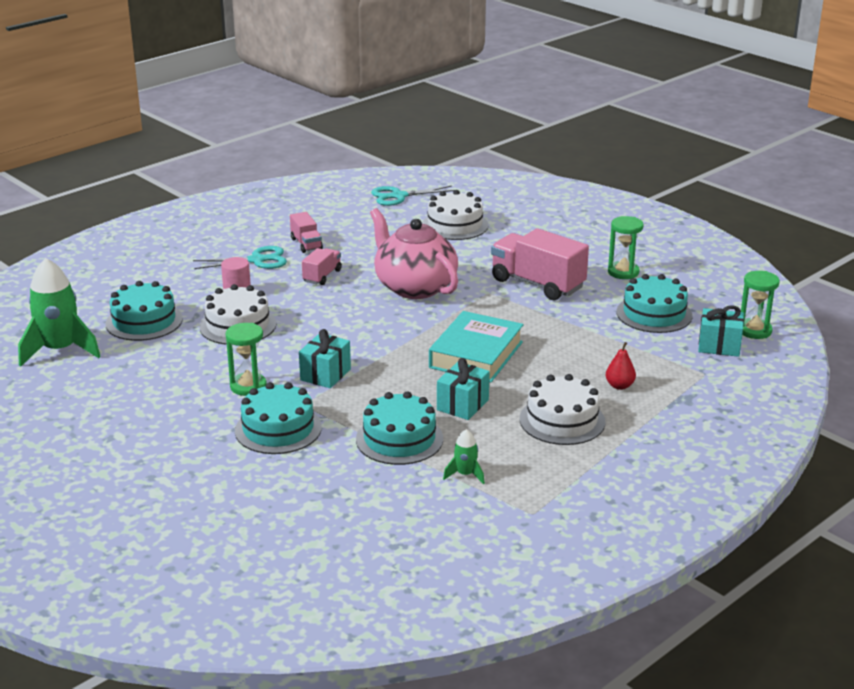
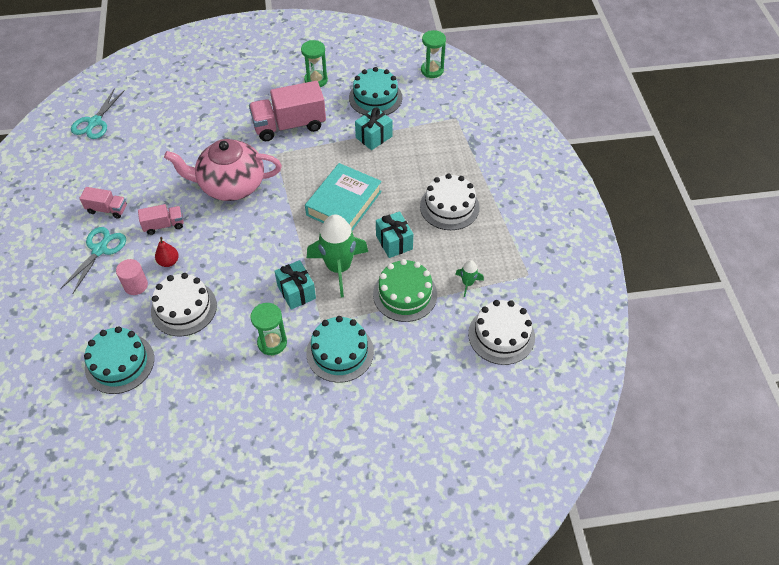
camera: 55 degrees left, 25 degrees up
(60, 350) = (109, 439): green rocket -> green rocket (339, 268)
(322, 276) = (164, 225): pink truck -> pink truck turned 105 degrees clockwise
(399, 439) = (405, 294): turquoise cake -> green cake
(455, 225) = (170, 118): white cake -> white cake (501, 335)
(476, 355) = (344, 203): turquoise book -> turquoise book turned 60 degrees clockwise
(619, 386) = (436, 160): red pear -> red pear (169, 262)
(719, 346) = (434, 94): turquoise gift -> turquoise gift (374, 137)

